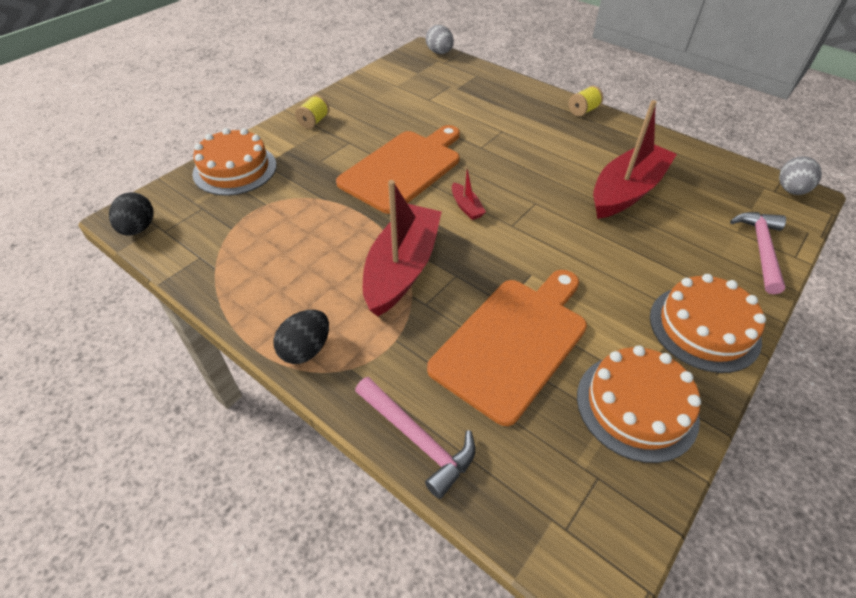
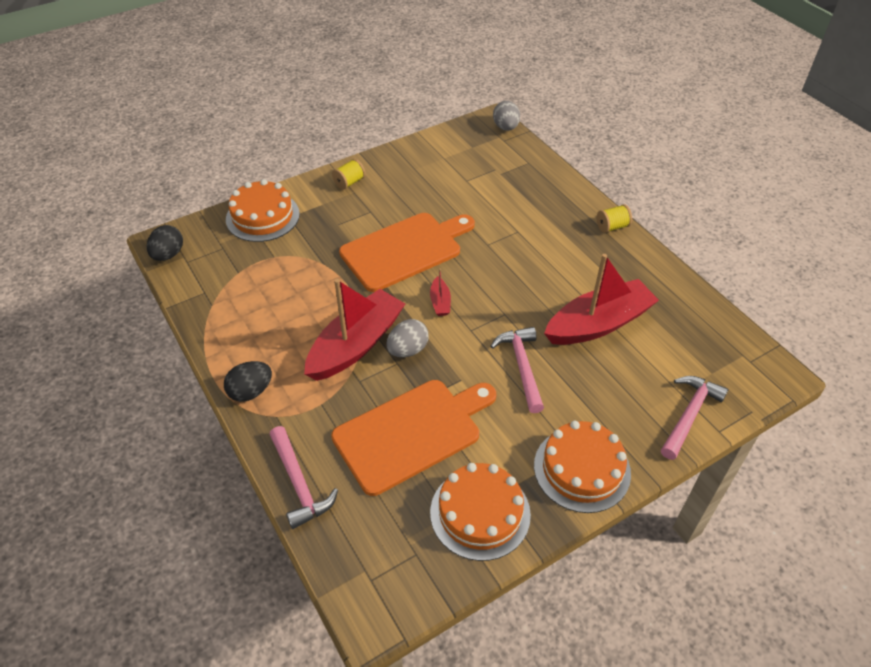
camera: 20 degrees right, 0 degrees up
(582, 246) = (522, 367): none -> pink hammer
(790, 190) = (768, 365): grey egg -> grey egg (407, 350)

